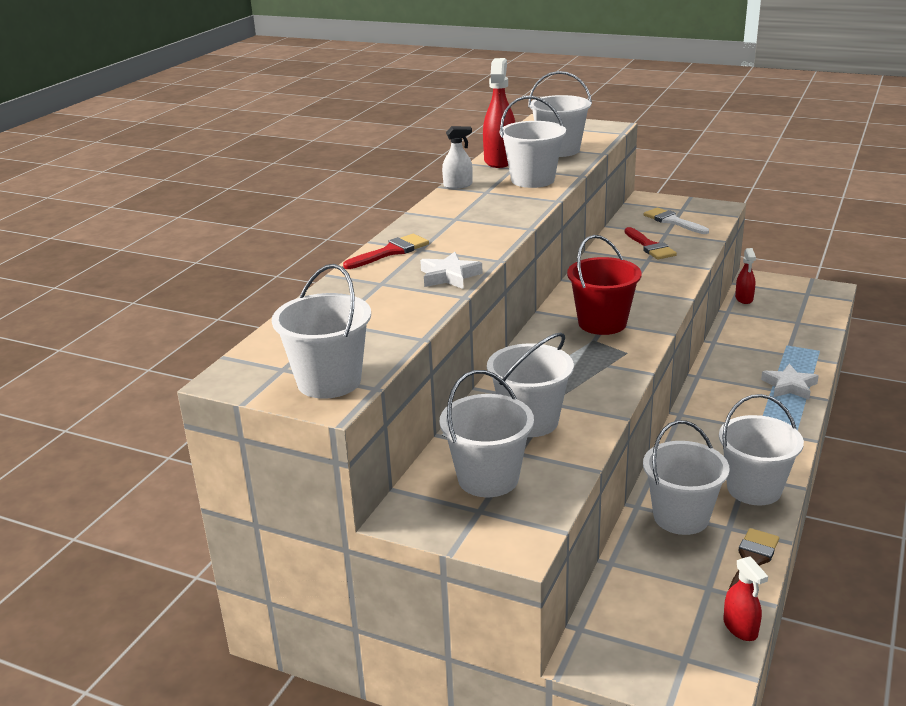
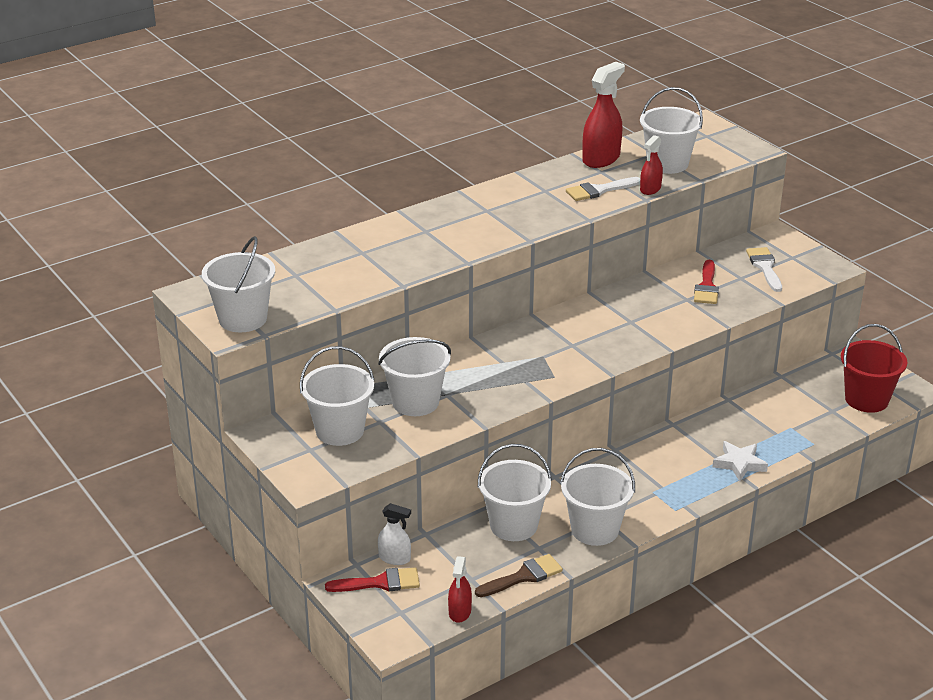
camera: 30 degrees right, 5 degrees up
(391, 252) = (401, 226): red brush -> red brush (380, 583)
(449, 276) = (415, 264): white star -> none
(458, 185) = (532, 175): white spray bottle -> white spray bottle (394, 558)
(532, 180) = (599, 190): white bucket -> white brush
(602, 323) = (568, 344): red bucket -> red bucket (866, 399)
(744, 298) = (814, 369): red spray bottle -> red spray bottle (650, 189)

